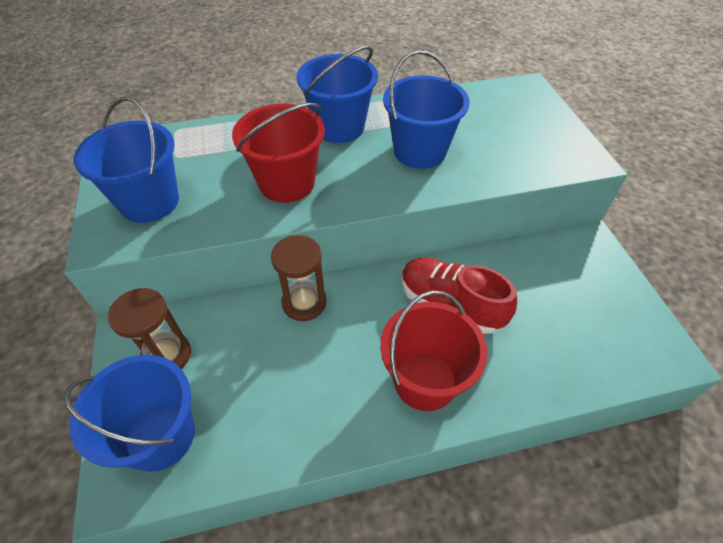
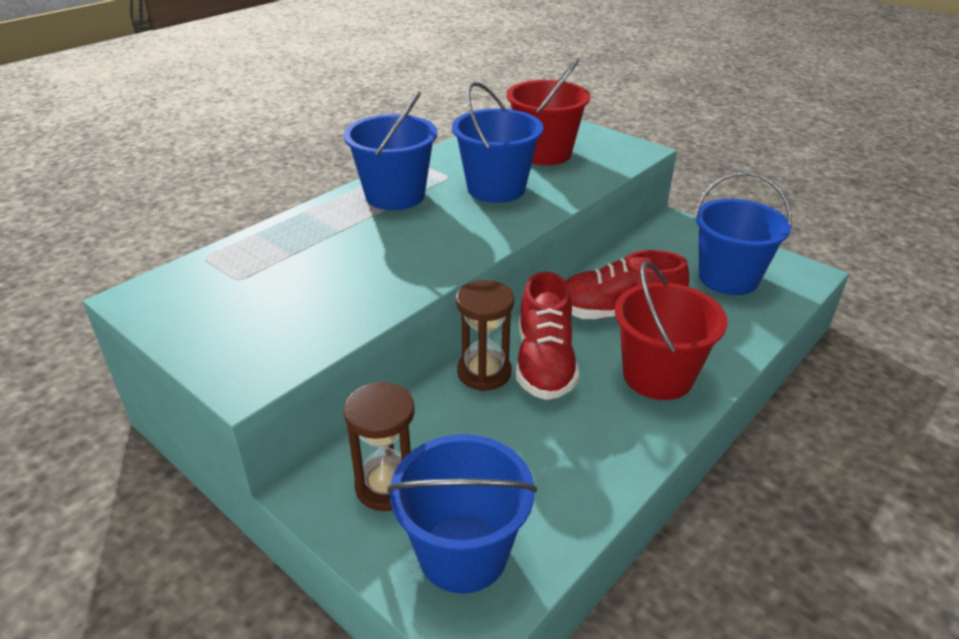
camera: 35 degrees left, 15 degrees down
(149, 202) = (259, 326): blue bucket -> blue bucket (728, 278)
(287, 183) = (397, 255): red bucket -> red bucket (544, 153)
(351, 319) = (544, 364): none -> red shoe

